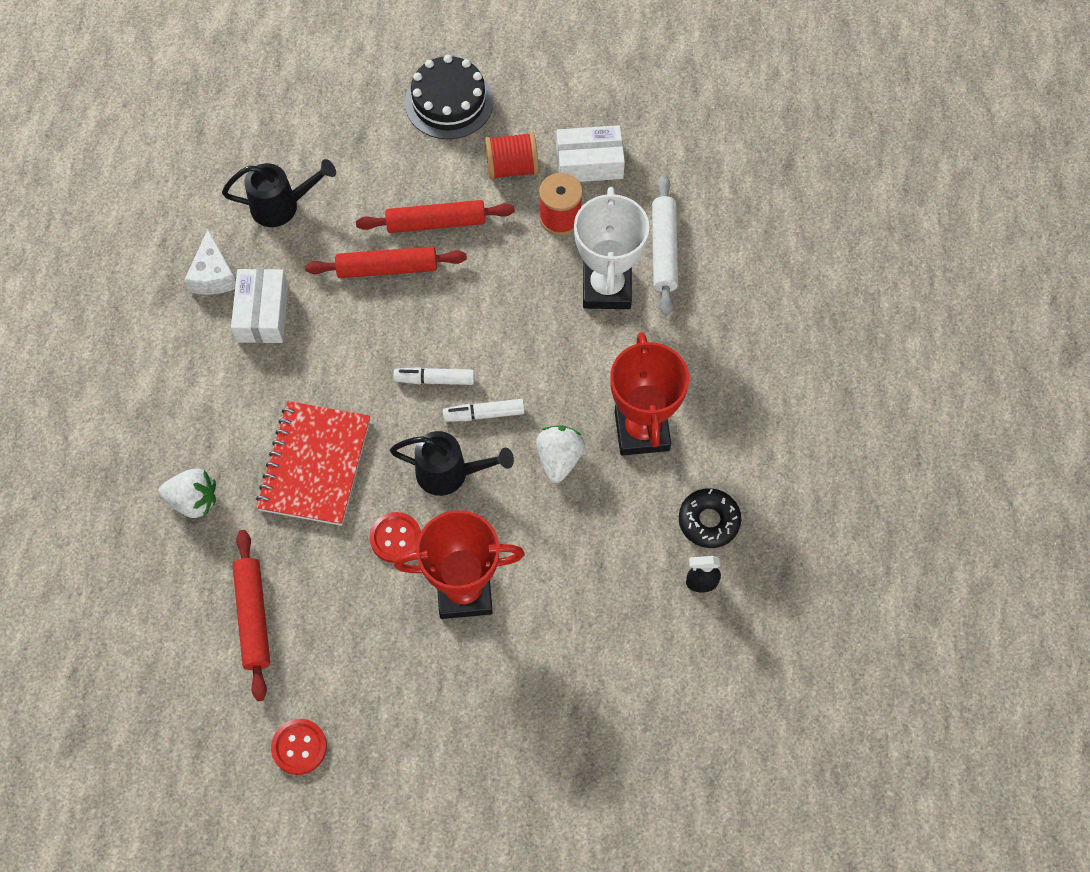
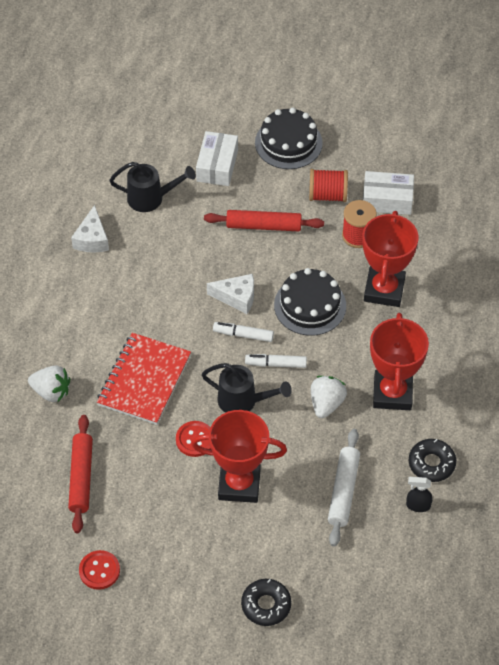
camera: 10 degrees right, 10 degrees down
(262, 313) = (124, 270): white box -> white box (217, 165)
(387, 268) = (221, 253): red rolling pin -> none
(418, 328) = (237, 297): none -> white cheese
(514, 324) = (310, 305): none -> black cake
(528, 758) = (266, 605): none -> black donut
(607, 288) = (384, 290): white trophy -> red trophy
(664, 250) = (433, 269): white rolling pin -> white rolling pin (343, 491)

